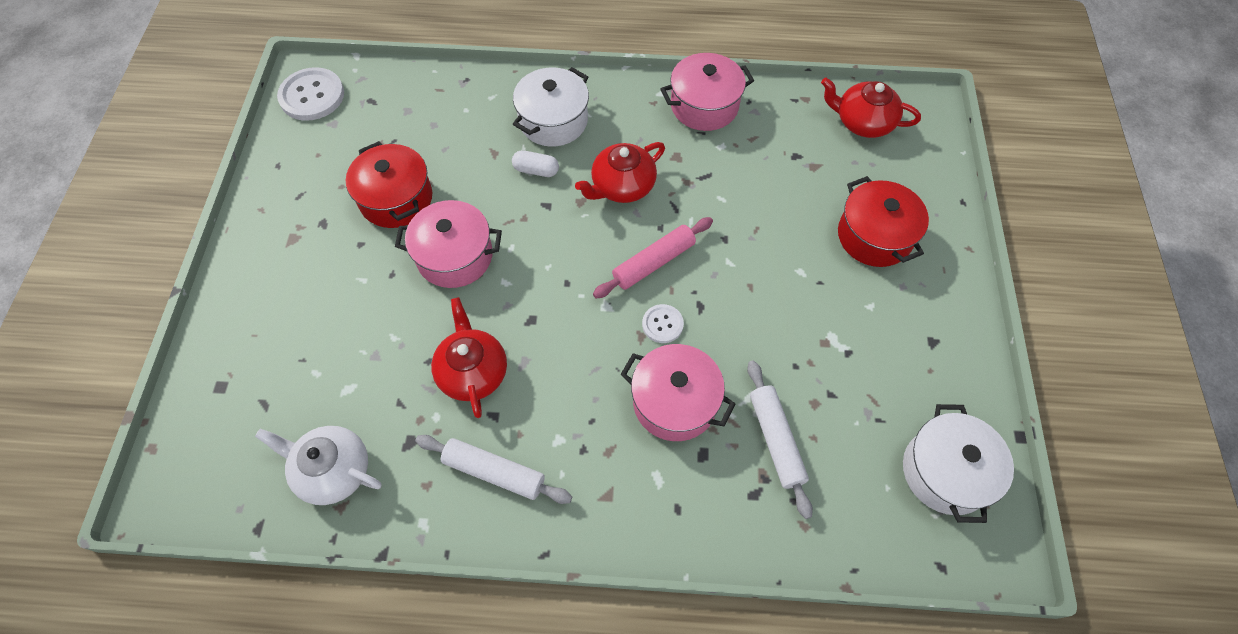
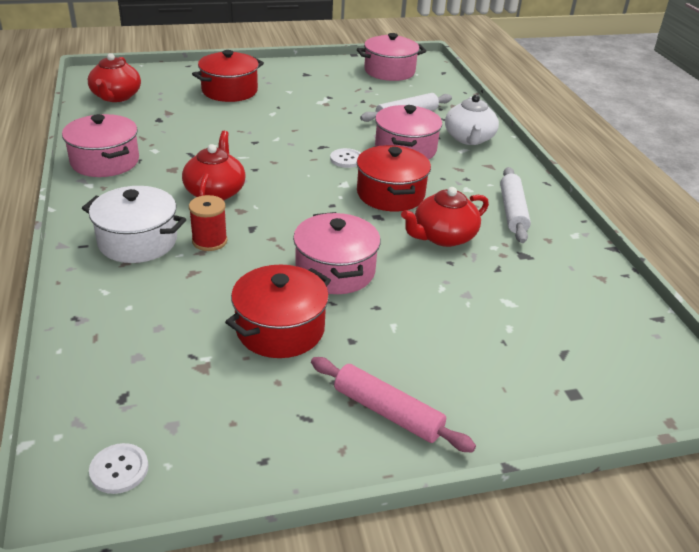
camera: 110 degrees left, 25 degrees down
(312, 96) = (119, 469): white button -> white button, size x0.55
(333, 470) = (580, 290): white teapot -> white teapot (469, 139)
(536, 170) = (209, 241): white capsule -> red spool
(571, 347) = (390, 194): none -> red pot
(622, 186) = (215, 191): red teapot -> red teapot turned 120 degrees counterclockwise
(653, 262) = (291, 168): pink rolling pin -> pink rolling pin (387, 412)
(945, 472) = (389, 71): white pot -> pink pot

